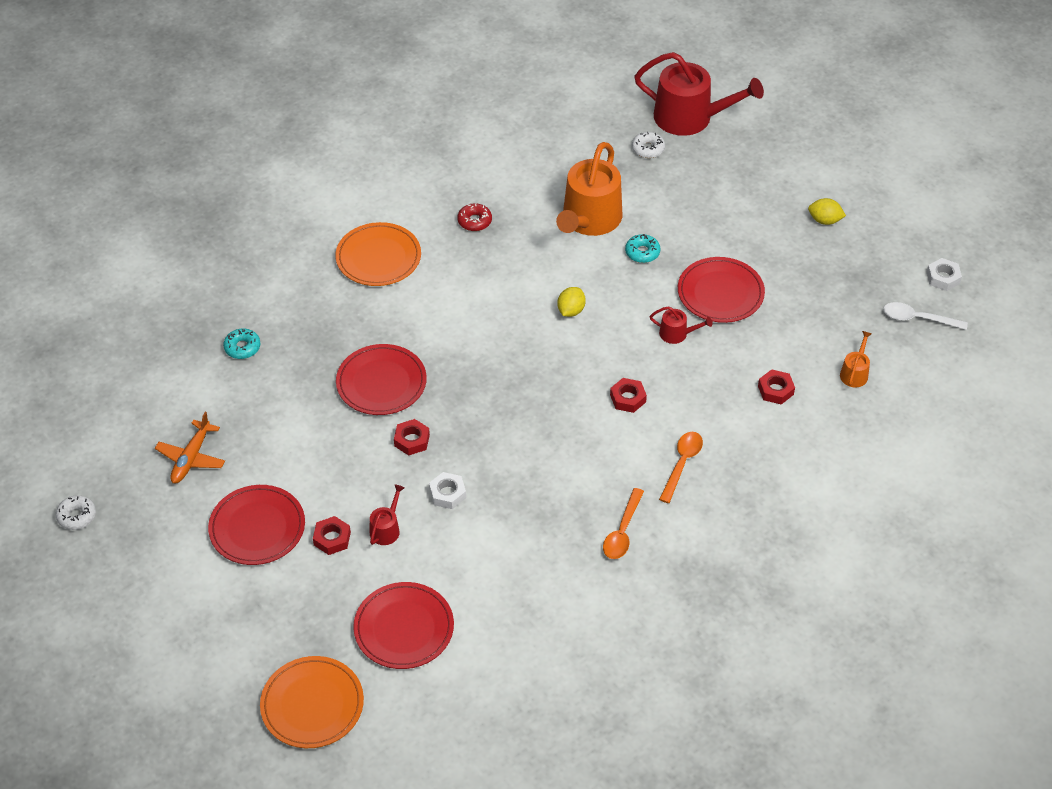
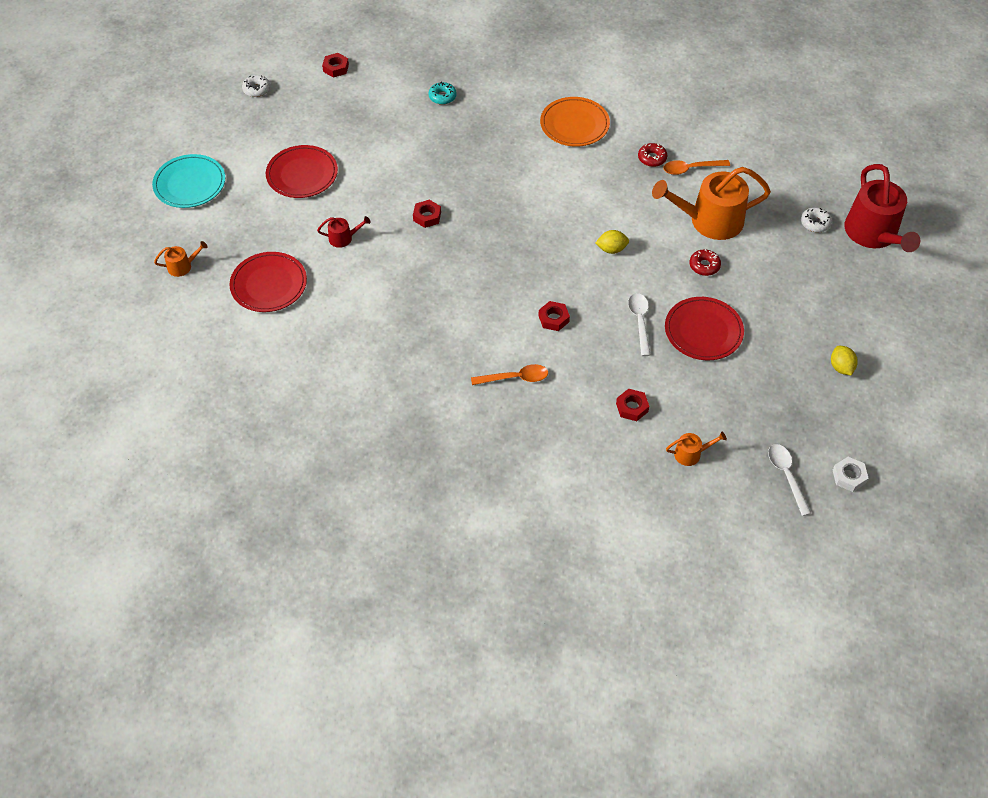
camera: 60 degrees right, 5 degrees up
(182, 647) = (190, 184): none -> turquoise plate
(191, 458) = (336, 117): orange plane -> none
(312, 705) = (182, 266): orange plate -> orange watering can
(332, 538) = (317, 214): red nut -> red nut (336, 68)
(381, 383) = (465, 178): red plate -> none
(447, 493) = (394, 256): white nut -> none
(622, 532) = (428, 369): orange spoon -> orange spoon (690, 169)
(642, 252) = (704, 266): turquoise donut -> red donut
(677, 334) = (639, 321): red watering can -> white spoon

